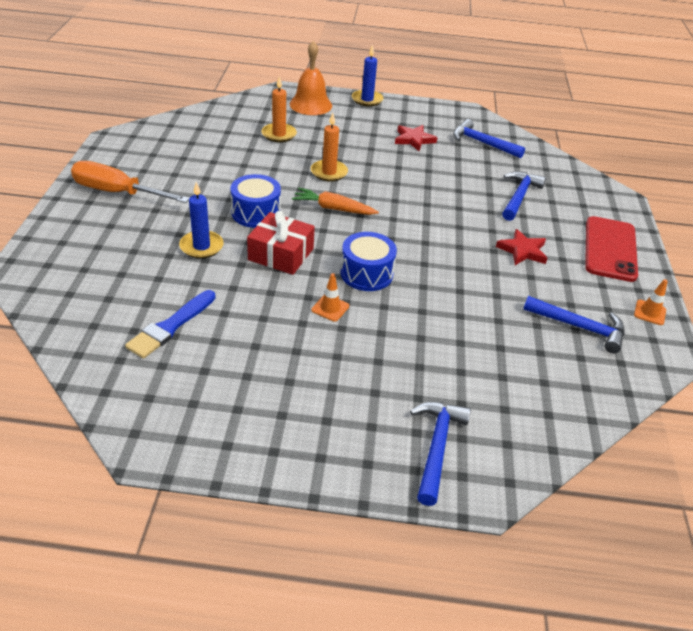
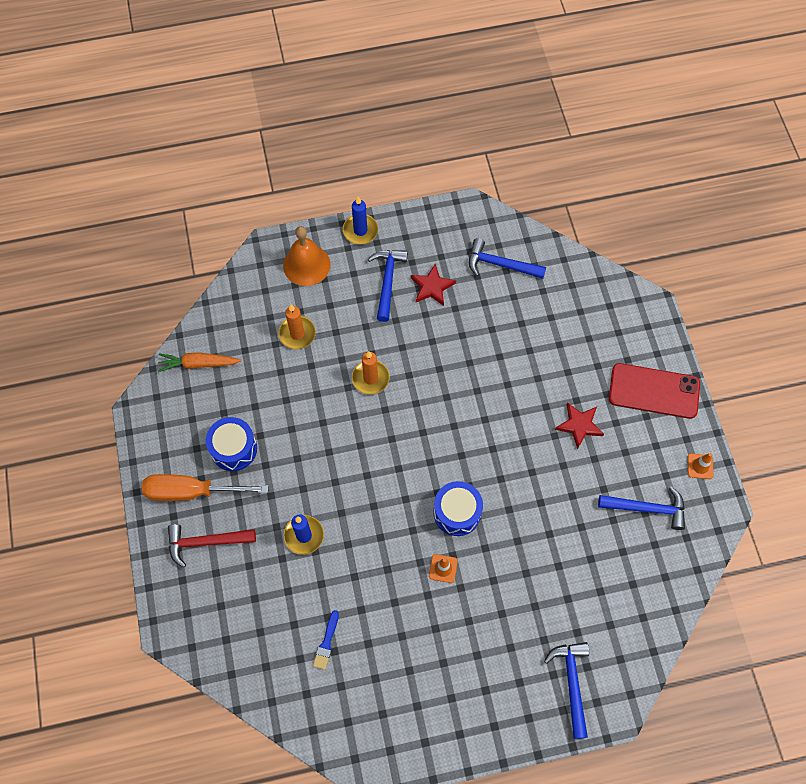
camera: 15 degrees left, 25 degrees up
(104, 225) = (205, 542): none -> red hammer
(170, 326) = (326, 643): blue brush -> blue brush, size x0.62
(256, 213) = (330, 469): blue drum -> blue drum (233, 449)
(281, 254) = (375, 517): red gift -> none
(333, 208) = (396, 433): orange carrot -> orange carrot (198, 364)
(519, 196) = (557, 343): blue hammer -> blue hammer (387, 281)
(610, 249) = (654, 391): red phone -> red phone turned 75 degrees counterclockwise

